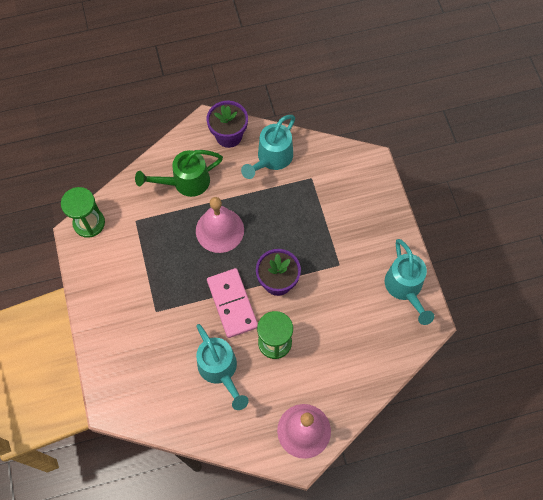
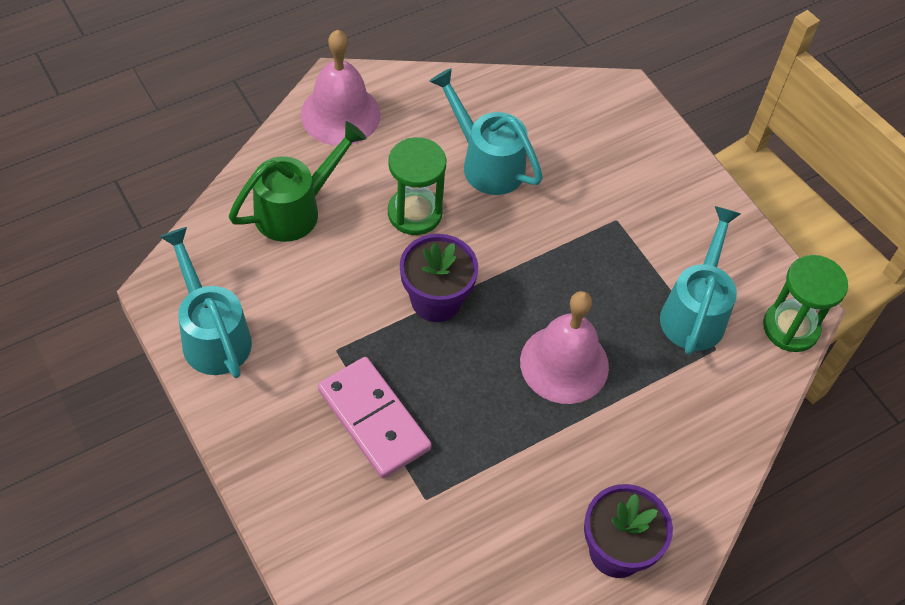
camera: 160 degrees right, 10 degrees down
(186, 182) = (659, 436): green watering can -> green watering can (295, 209)
(232, 304) = (500, 253): pink domino -> pink domino (373, 419)
(272, 158) = (514, 521): turquoise watering can -> turquoise watering can (695, 312)

